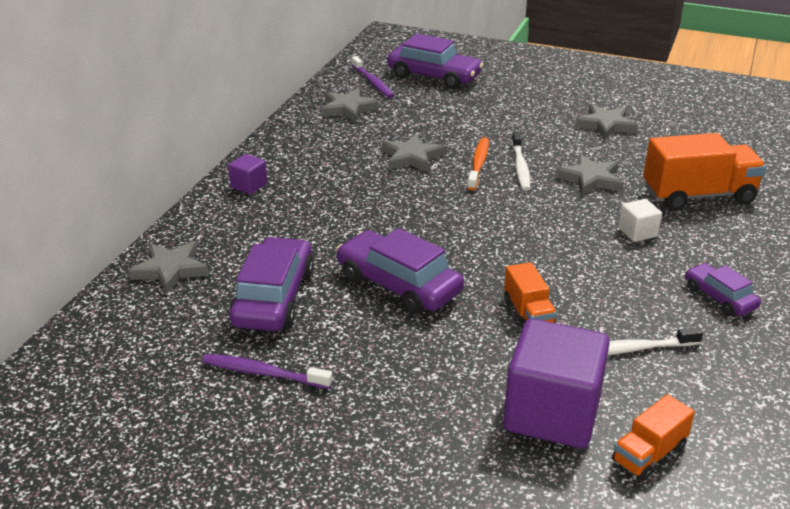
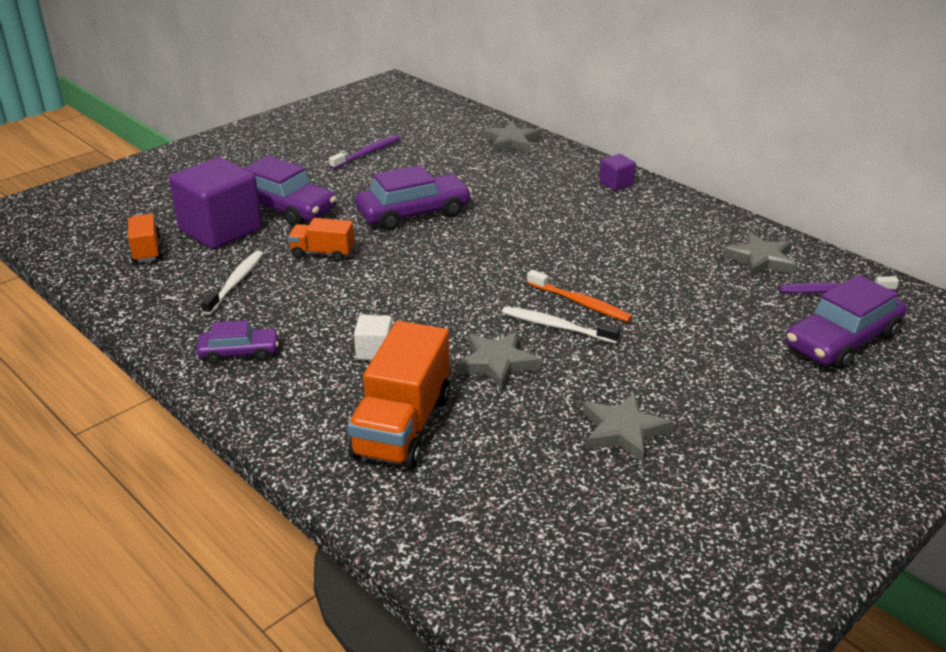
camera: 115 degrees right, 0 degrees up
(274, 297) = (443, 168): purple car -> purple car (284, 208)
(412, 157) = (620, 269): grey star -> none

